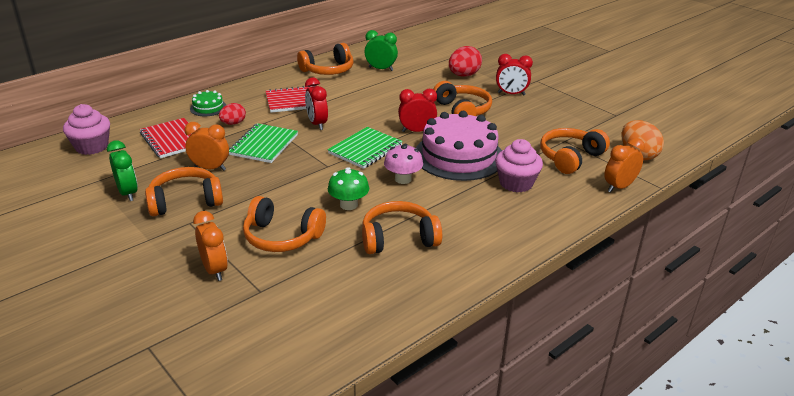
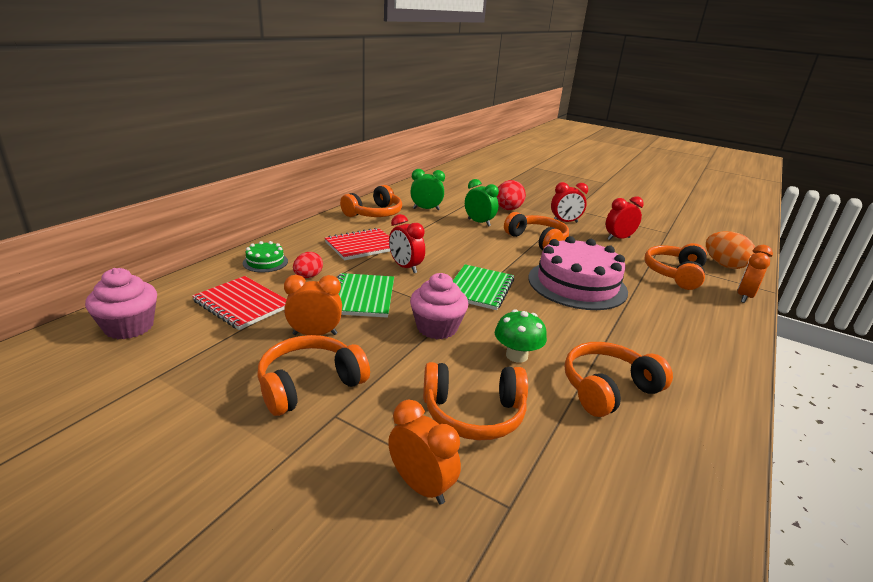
camera: 20 degrees left, 5 degrees down
(128, 193) = (218, 386): green clock -> green clock (479, 222)
(403, 179) = (547, 316): pink mushroom -> none
(417, 131) = (513, 264): red clock -> red clock (618, 238)
(516, 183) = (656, 305): pink cupcake -> pink cupcake (437, 328)

